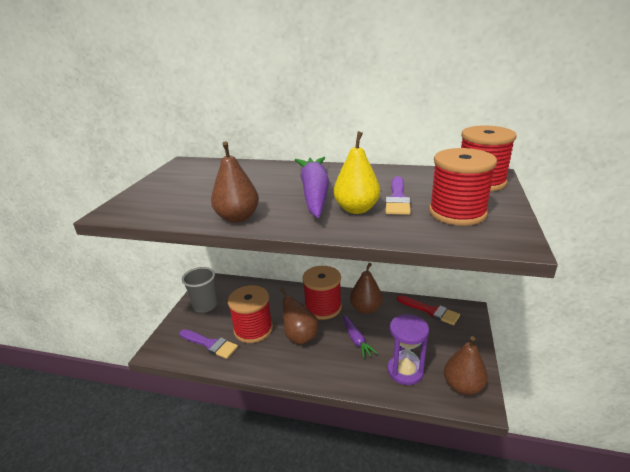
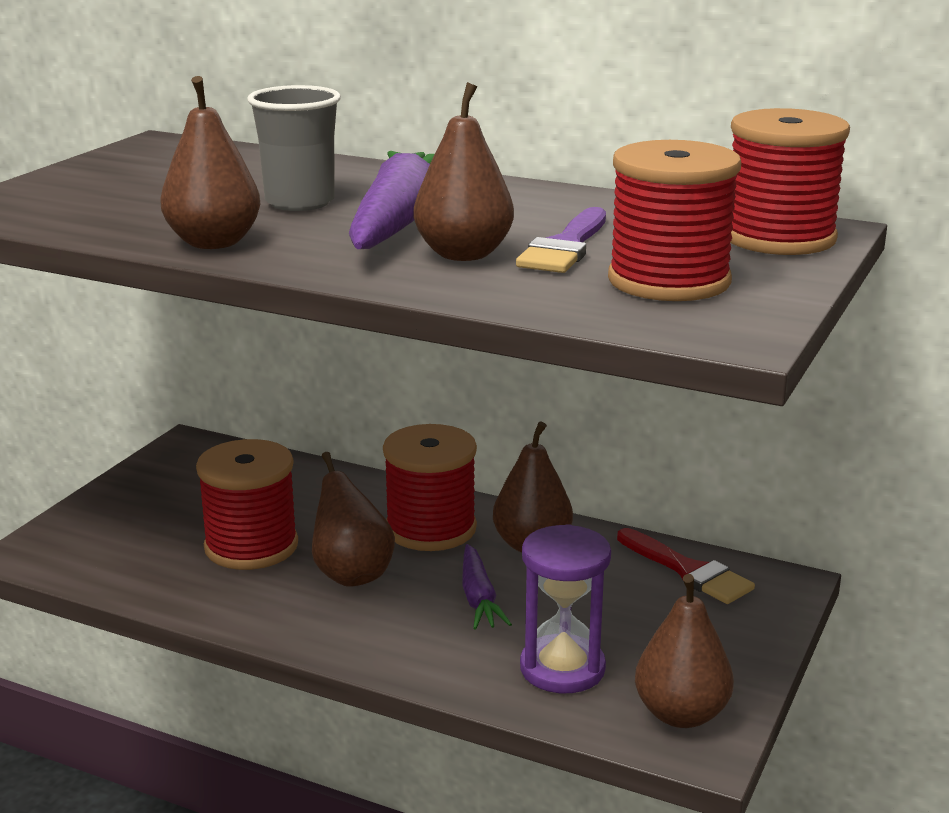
camera: 10 degrees right, 5 degrees down
(205, 306) = (160, 489): grey cup -> grey cup (300, 202)
(210, 344) = (145, 559): purple brush -> none
(356, 209) = (463, 254): yellow pear -> brown pear

